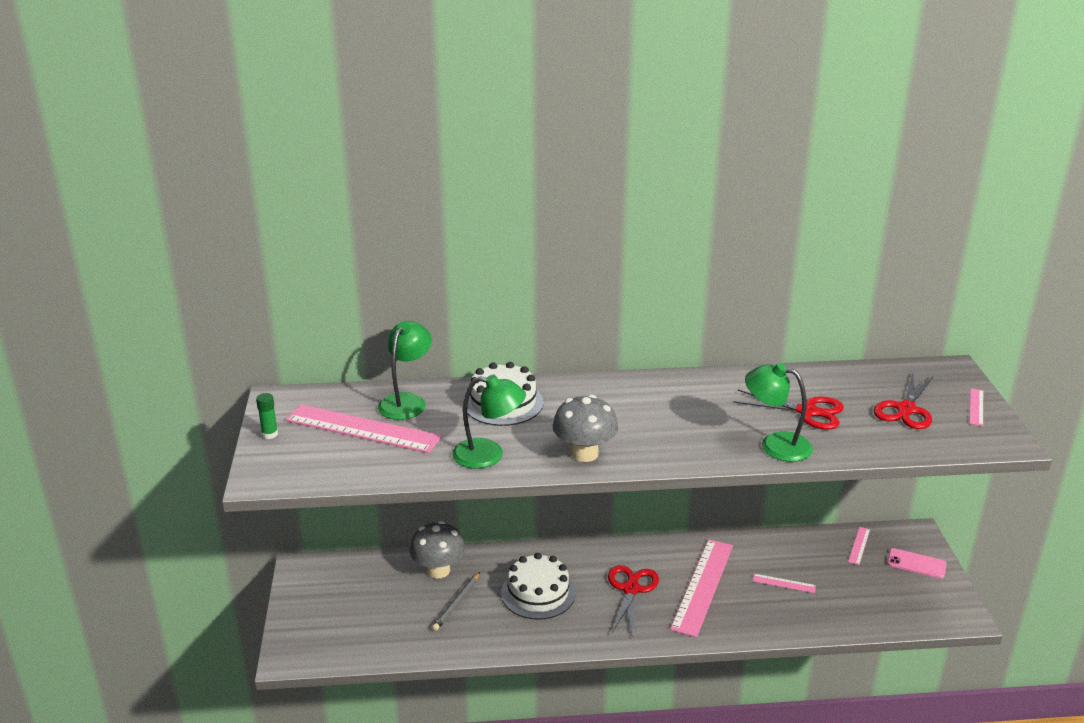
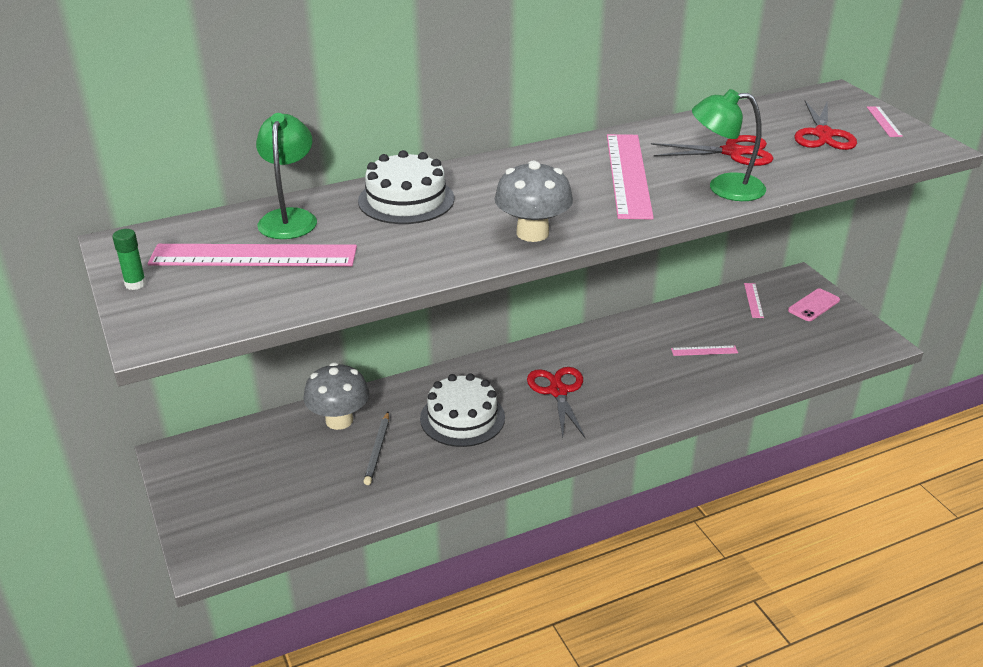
camera: 20 degrees left, 5 degrees up
(489, 455) = (425, 255): green lamp -> none
(702, 586) = (628, 371): pink ruler -> pink ruler (628, 175)
(916, 564) = (813, 305): pink phone -> pink phone turned 45 degrees counterclockwise

